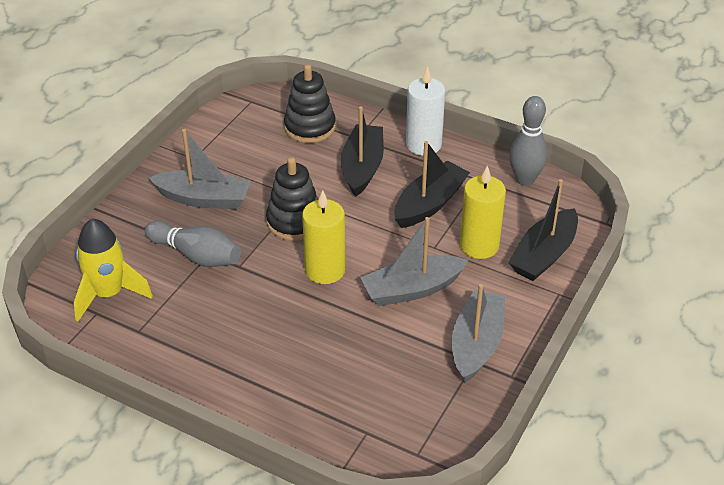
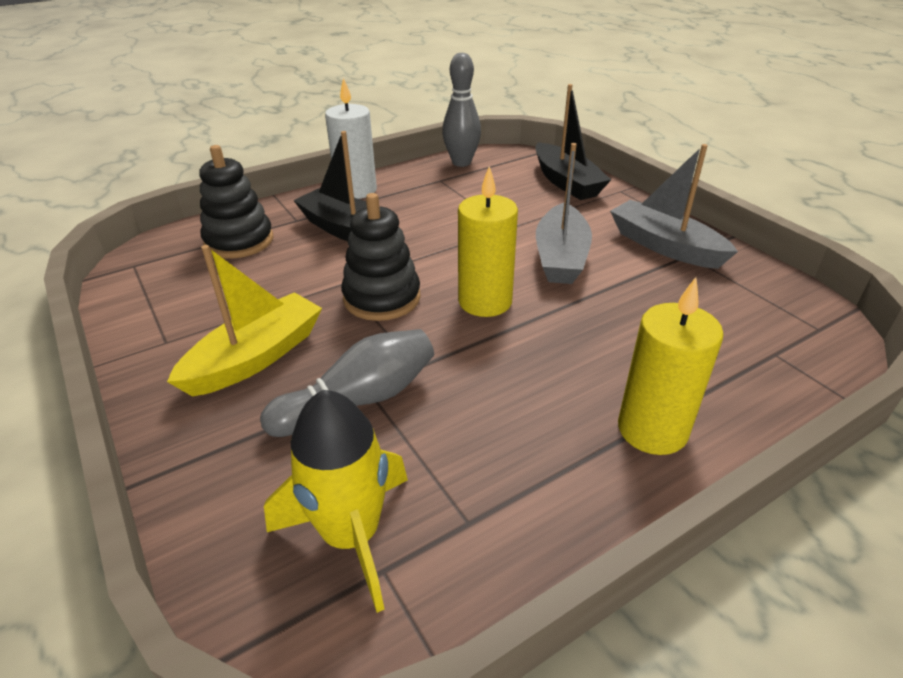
camera: 60 degrees left, 5 degrees down
(203, 199) = (255, 357): grey boat -> yellow boat
(429, 204) = (444, 212): black boat -> none
(479, 245) = (527, 206): yellow candle -> yellow candle (652, 429)

